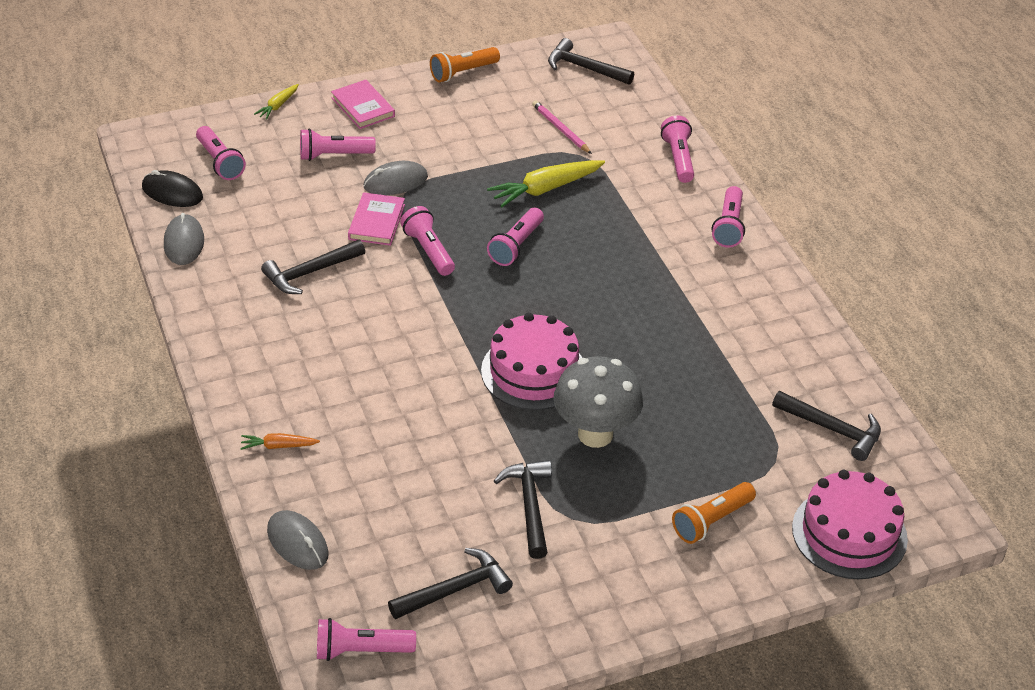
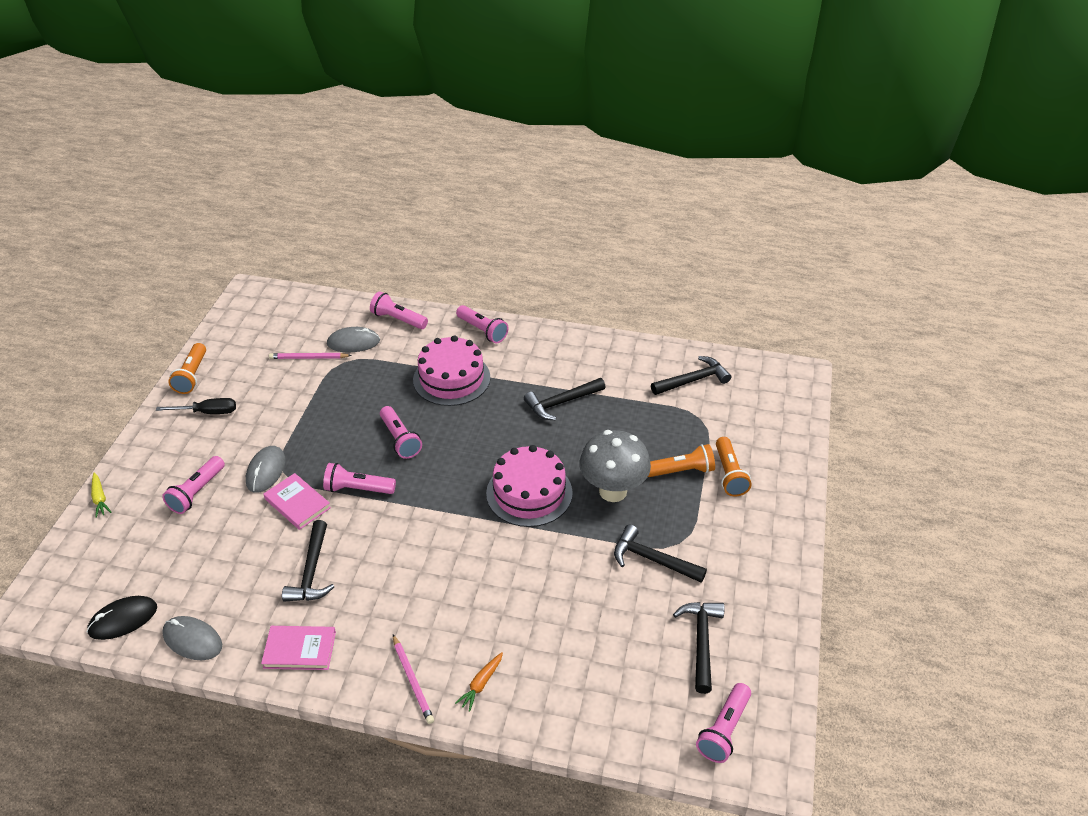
camera: 55 degrees left, 0 degrees up
(220, 162) = (123, 568): pink flashlight -> none
(248, 398) = (413, 680): none -> pink pencil
(297, 542) = (591, 720): grey mouse -> grey mouse (353, 342)
(363, 107) = (163, 449): pink book -> pink book (300, 650)
(429, 107) = (207, 412): none -> black screwdriver
(545, 189) = (359, 396): yellow carrot -> none
(584, 68) = (261, 315): black hammer -> black hammer (561, 403)
(678, 478) = (681, 471): none -> orange flashlight
(849, 533) = (780, 418): pink cake -> pink cake (451, 378)

